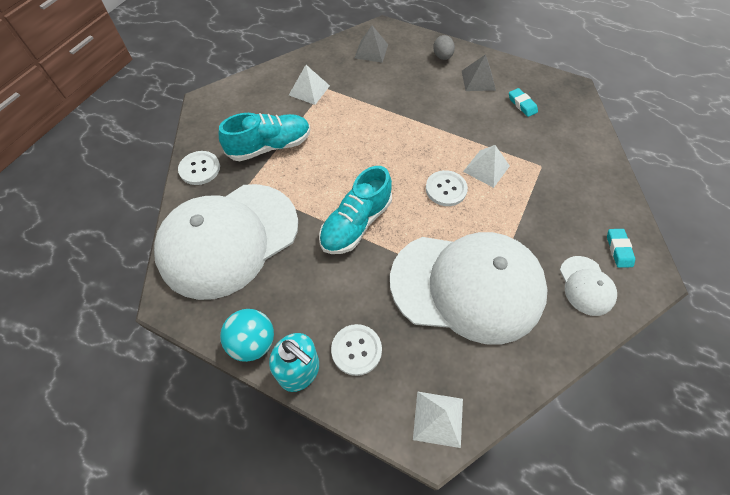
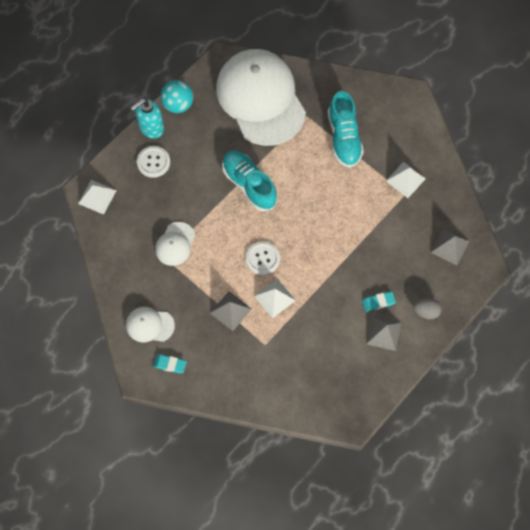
camera: 105 degrees right, 10 degrees up
(199, 169) = (333, 85): white button -> none
(467, 286) = (175, 244): white cap -> white cap, size x0.42
(522, 104) = (340, 360): turquoise eraser -> turquoise eraser (378, 302)
(522, 205) = (230, 311): none -> grey pyramid

